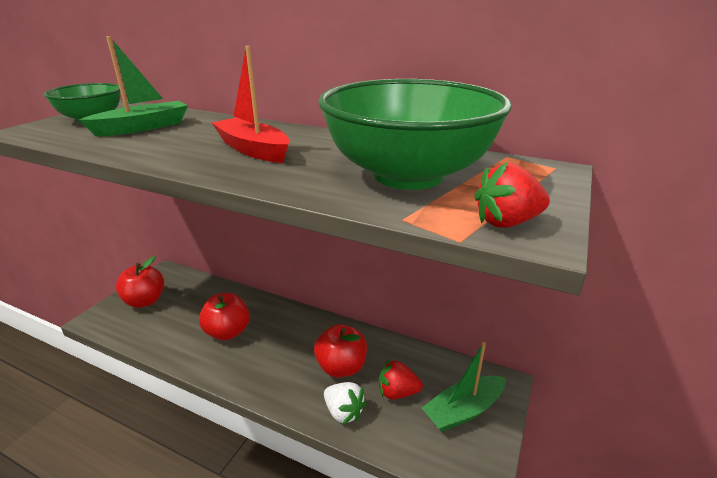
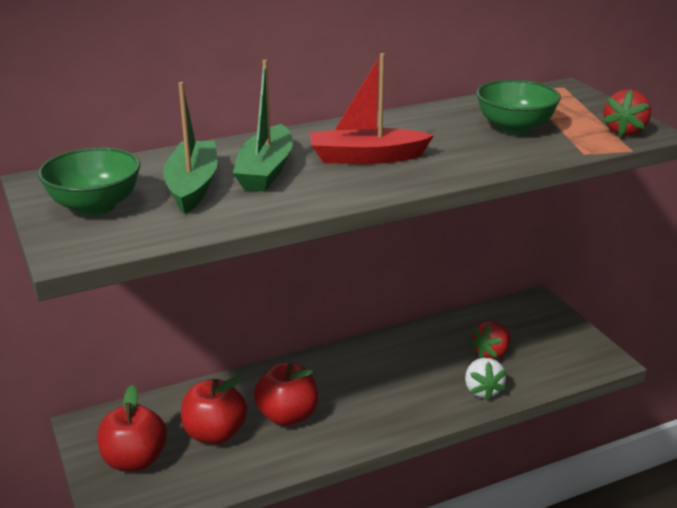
camera: 50 degrees left, 0 degrees up
(341, 367) = (428, 367): red apple -> red apple (215, 433)
(343, 412) = (482, 390): white strawberry -> white strawberry turned 90 degrees clockwise
(408, 175) = (514, 127): green bowl -> green bowl, size x0.53
(463, 410) = (543, 333): green boat -> green boat (265, 171)

